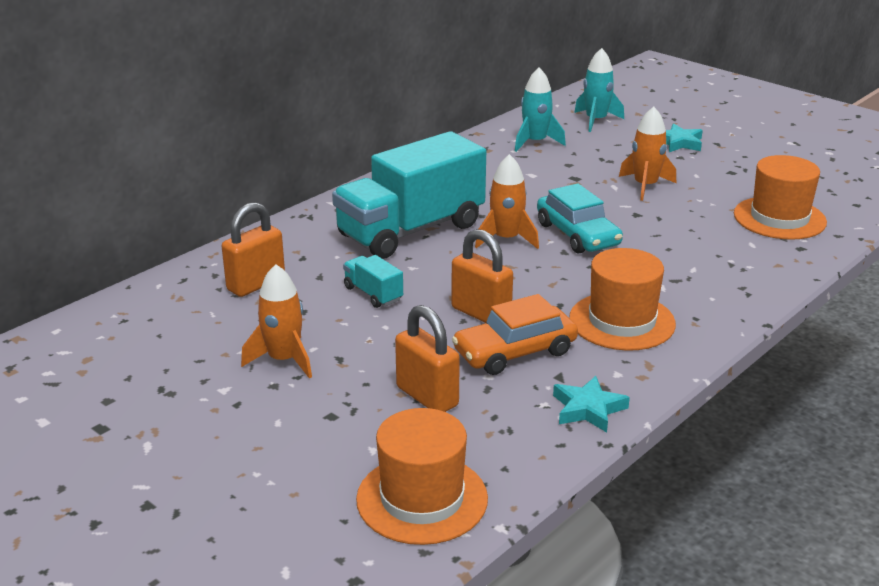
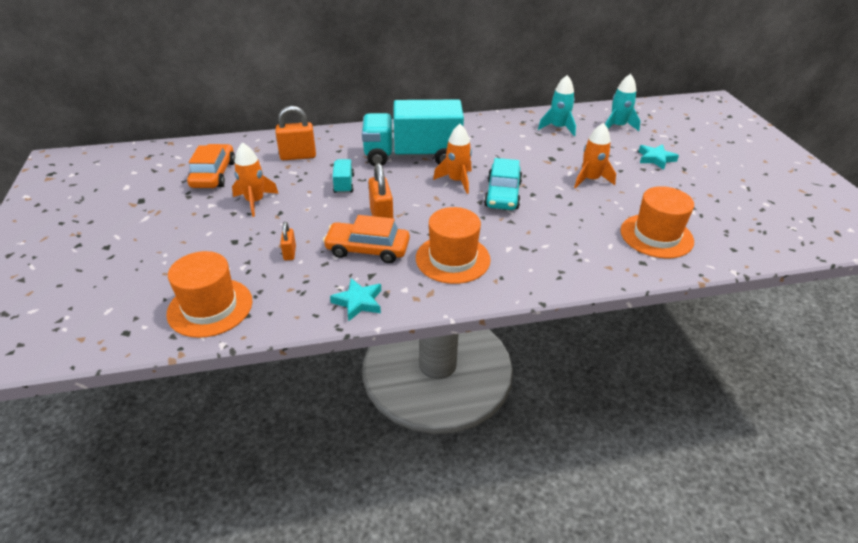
camera: 35 degrees right, 10 degrees up
(164, 351) = (213, 174): none -> orange car
(427, 396) = (289, 253): orange padlock -> orange padlock, size x0.56

